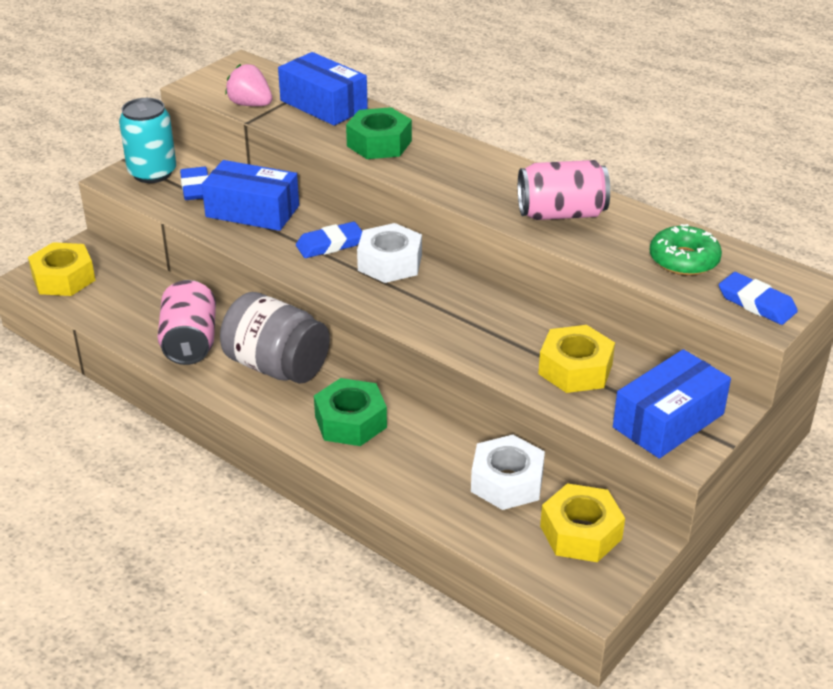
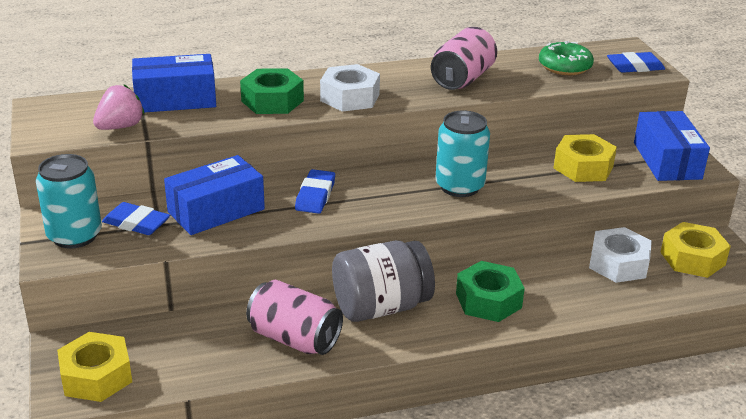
camera: 55 degrees left, 5 degrees down
(250, 105) = (120, 127): pink strawberry -> pink strawberry turned 150 degrees clockwise
(390, 263) = (374, 181): white nut -> white nut (350, 97)
(439, 310) = (459, 186): none -> turquoise can

